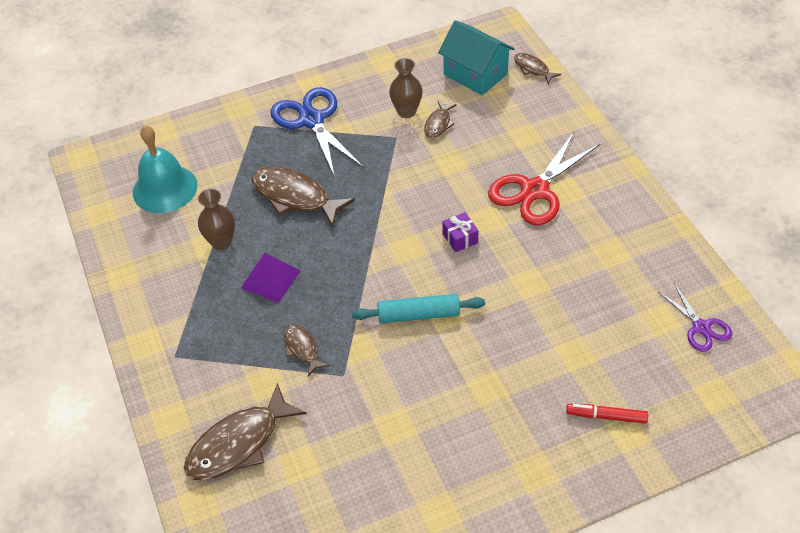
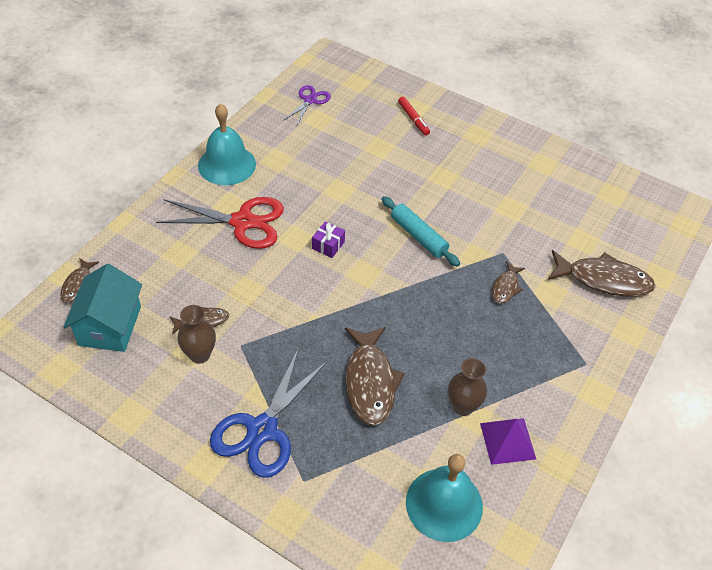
camera: 130 degrees left, 0 degrees up
(270, 279) = (467, 345): purple pyramid -> purple pyramid (507, 441)
(627, 209) = (227, 164): none -> turquoise bell

